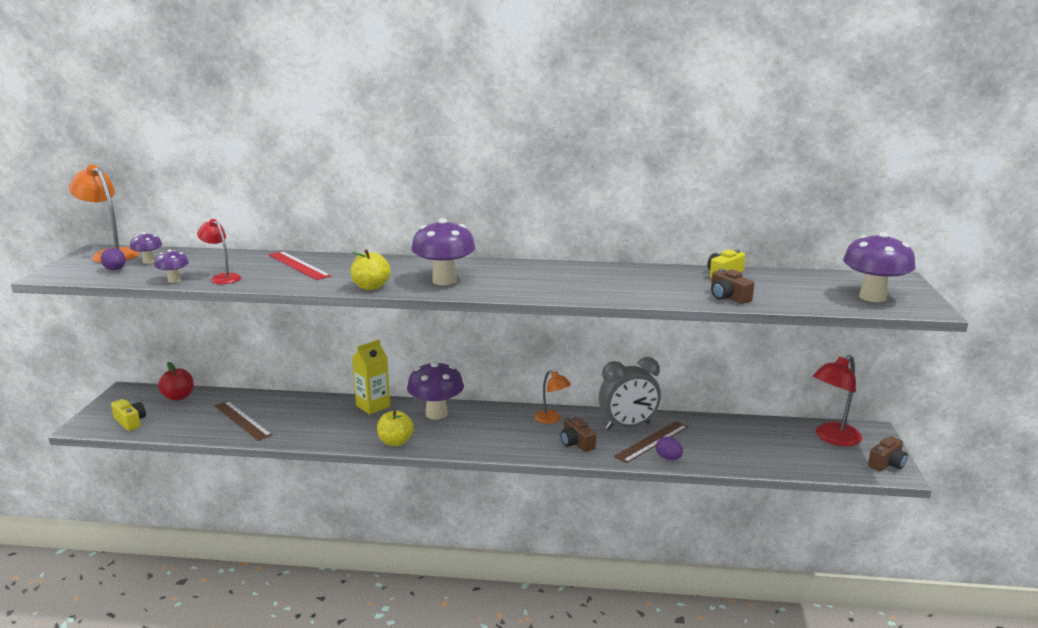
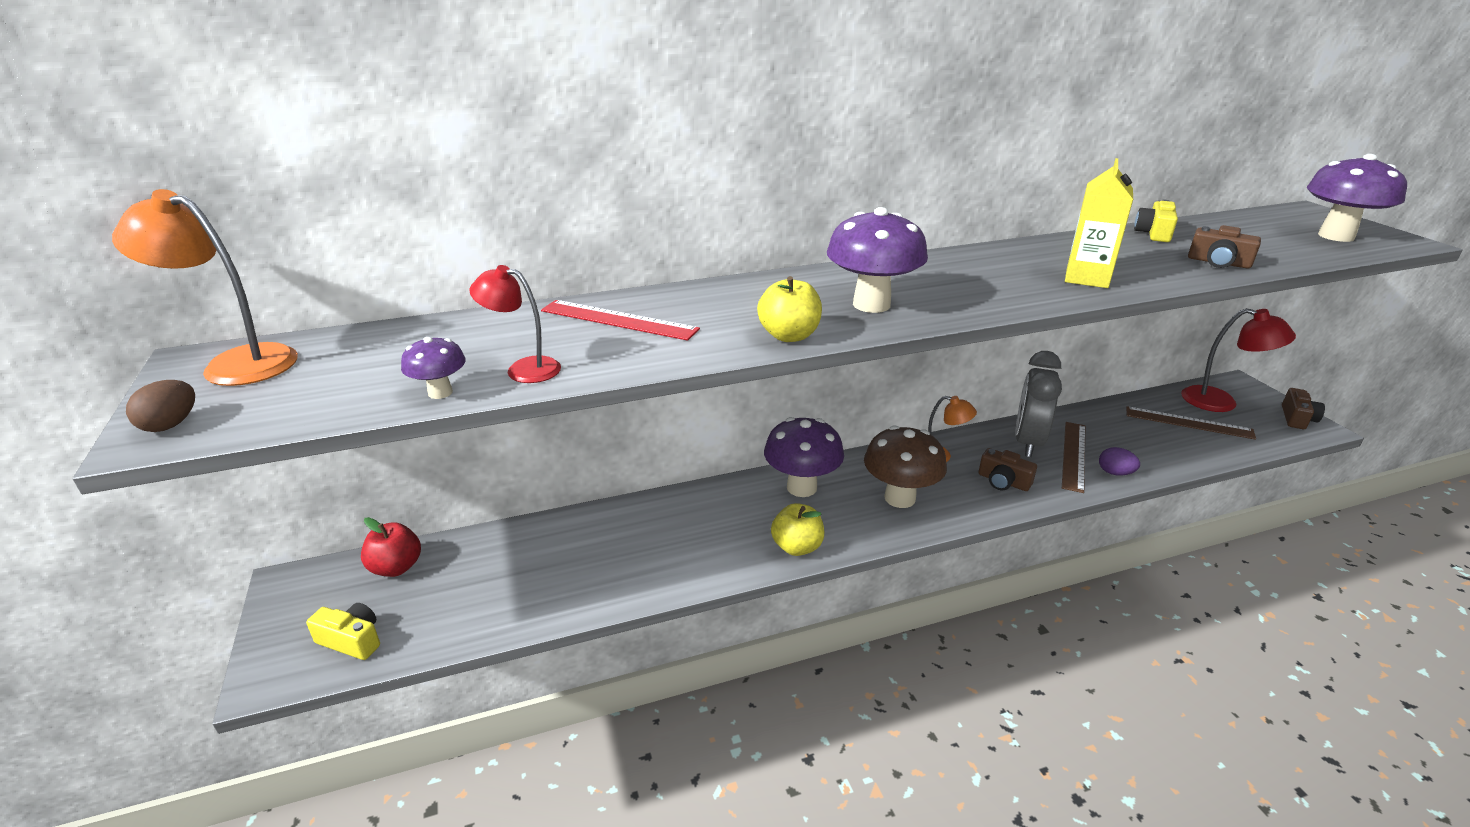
camera: 25 degrees left, 10 degrees up
(61, 272) = (171, 425): none -> brown egg
(115, 270) = (289, 395): purple egg -> none
(148, 261) = (335, 363): purple mushroom -> none
(242, 420) = (542, 579): brown ruler -> brown ruler (1188, 423)
(373, 406) = (708, 499): yellow carton -> yellow carton (1087, 278)
(492, 434) = (900, 498): none -> brown mushroom
(628, 426) = (1028, 442): grey clock -> grey clock turned 150 degrees clockwise
(832, 438) = (1220, 402): red lamp -> red lamp turned 90 degrees counterclockwise

